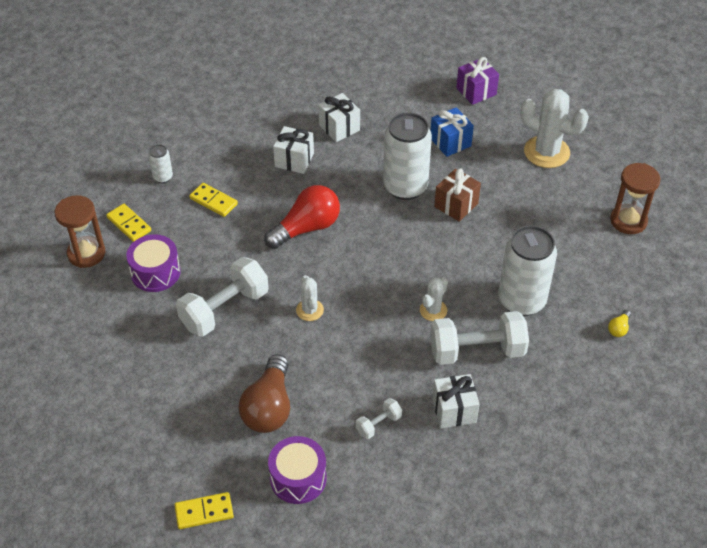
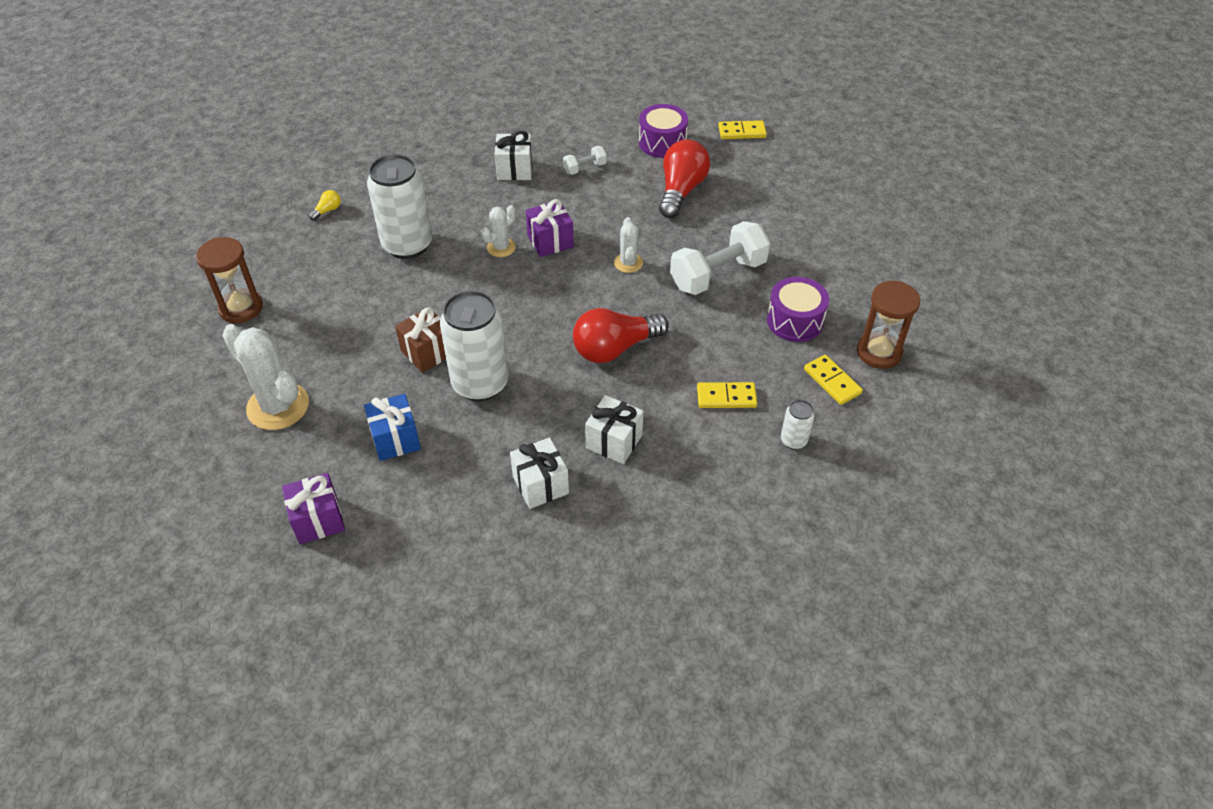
camera: 170 degrees left, 0 degrees up
(213, 201) = (726, 397): yellow domino -> yellow domino turned 45 degrees counterclockwise
(269, 407) = (681, 191): brown light bulb -> red light bulb
(389, 324) = (550, 241): none -> purple gift
(477, 351) = (473, 209): white dumbbell -> none

